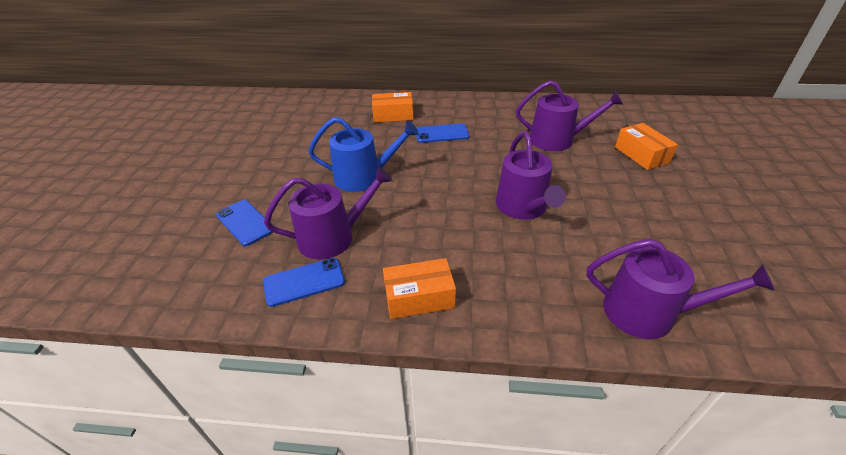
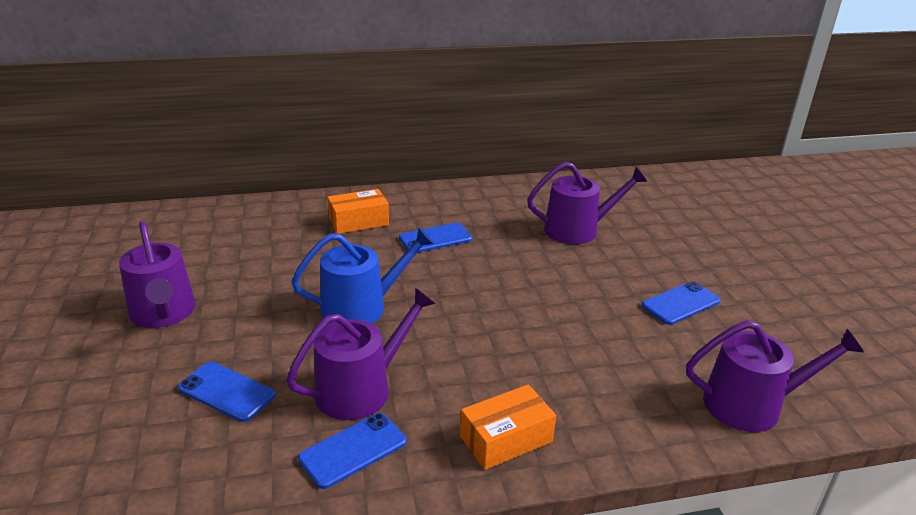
camera: 20 degrees left, 10 degrees down
(523, 207) = (576, 315): purple watering can -> purple watering can (163, 313)
(620, 212) = (680, 303): none -> blue phone
(641, 155) = (676, 236): orange box -> none

